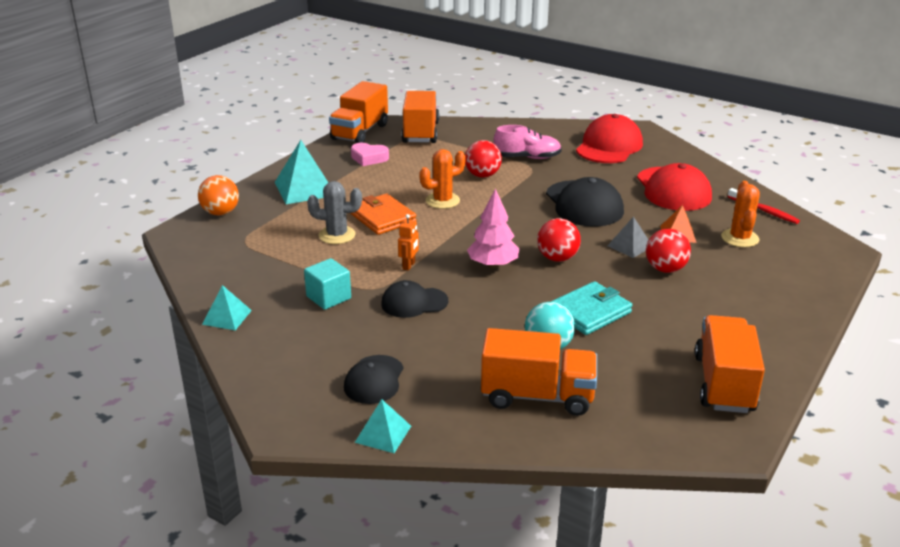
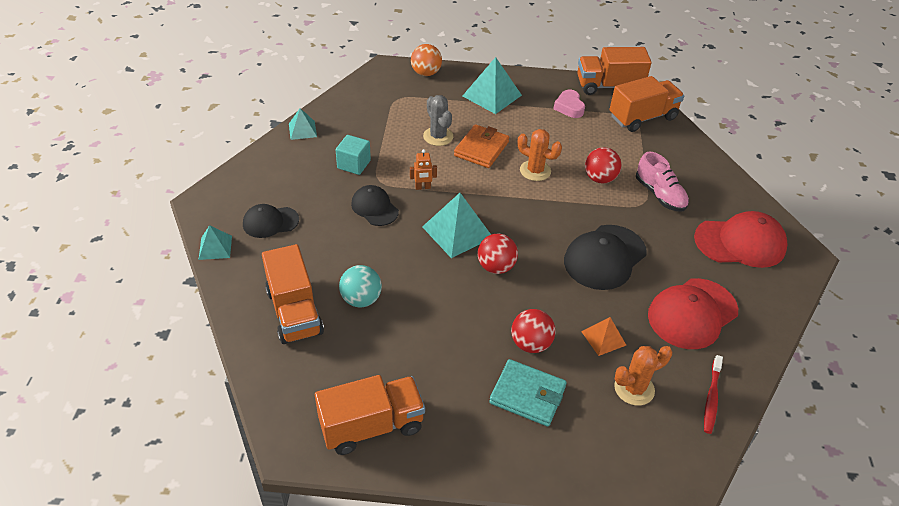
camera: 60 degrees right, 15 degrees up
(493, 265) = (457, 232): pink tree -> turquoise pyramid
(590, 312) = (426, 311): turquoise wallet -> turquoise wallet (527, 395)
(629, 246) = (553, 308): grey pyramid -> none

